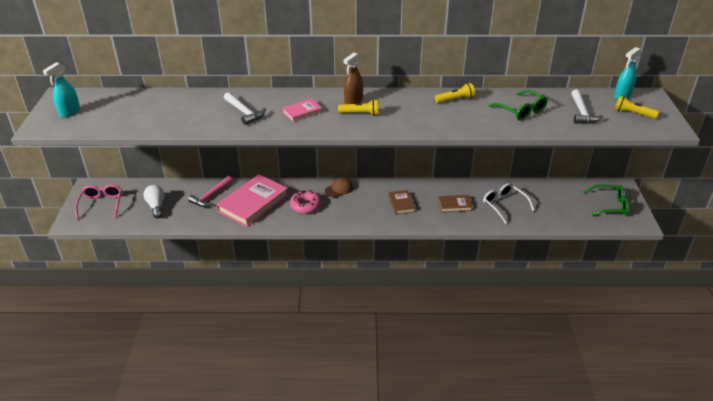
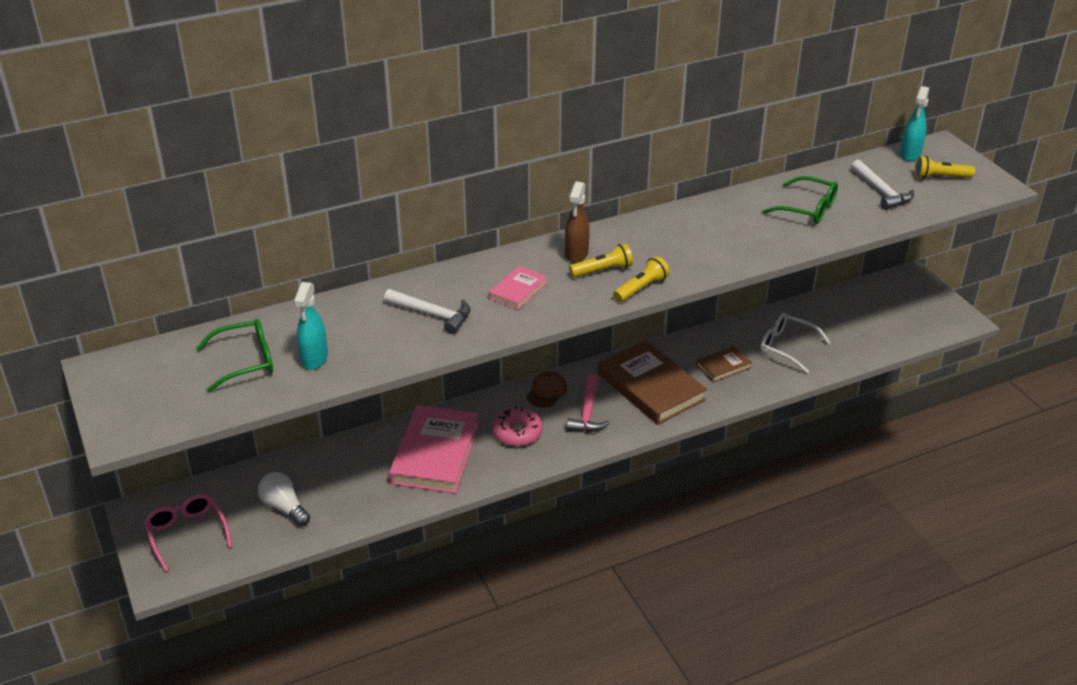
camera: 25 degrees left, 0 degrees up
(69, 112) = (147, 393): turquoise spray bottle -> turquoise spray bottle (314, 359)
(211, 196) = (360, 463): pink hammer -> pink hammer (587, 412)
(401, 203) = (650, 387): brown book -> brown book, size x2.02
(455, 100) = (711, 214): yellow flashlight -> yellow flashlight (641, 288)
(609, 205) = (914, 307): green glasses -> green glasses (246, 361)

